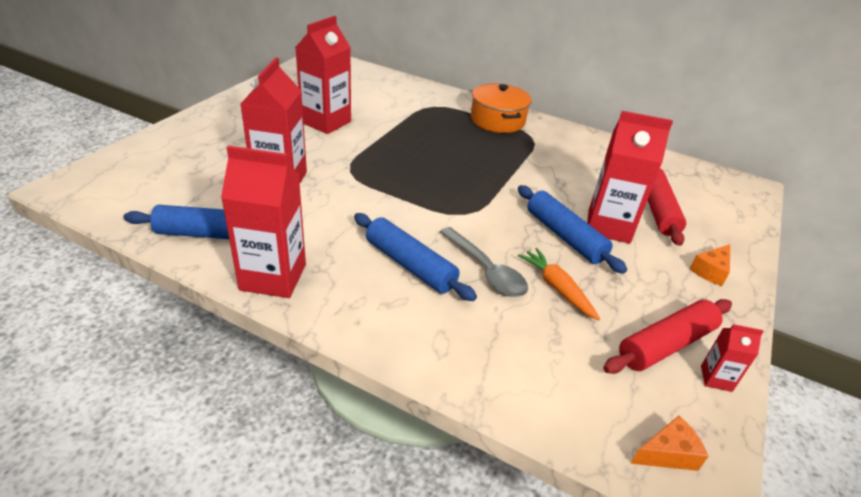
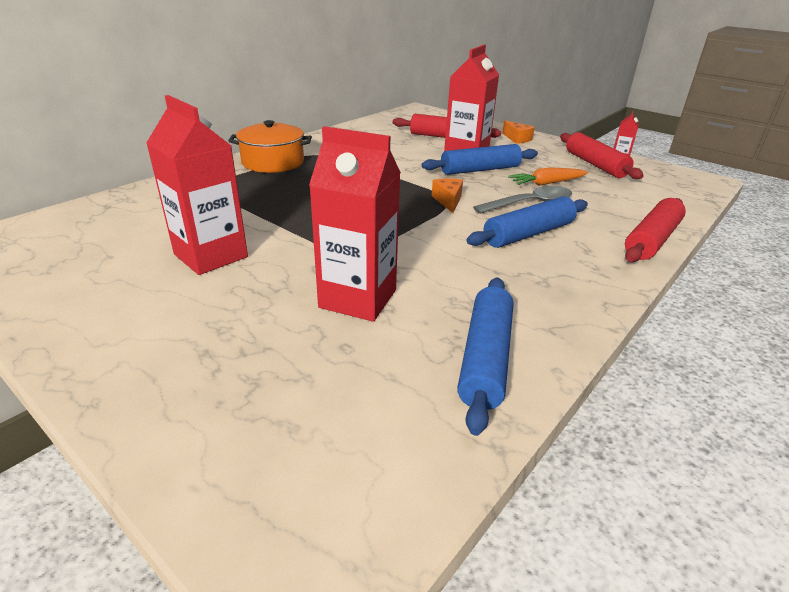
camera: 75 degrees left, 5 degrees down
(273, 277) = (564, 310): red carton -> none
(429, 363) = (652, 240): none -> red rolling pin
(667, 454) = (687, 182): orange cheese -> orange cheese (448, 201)

